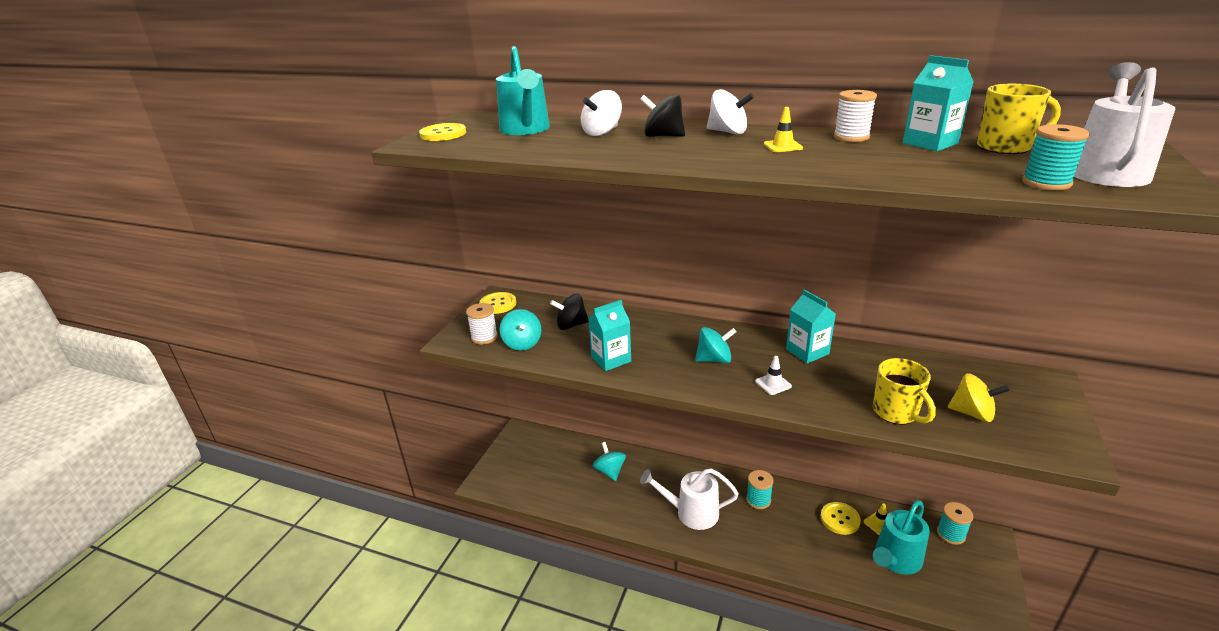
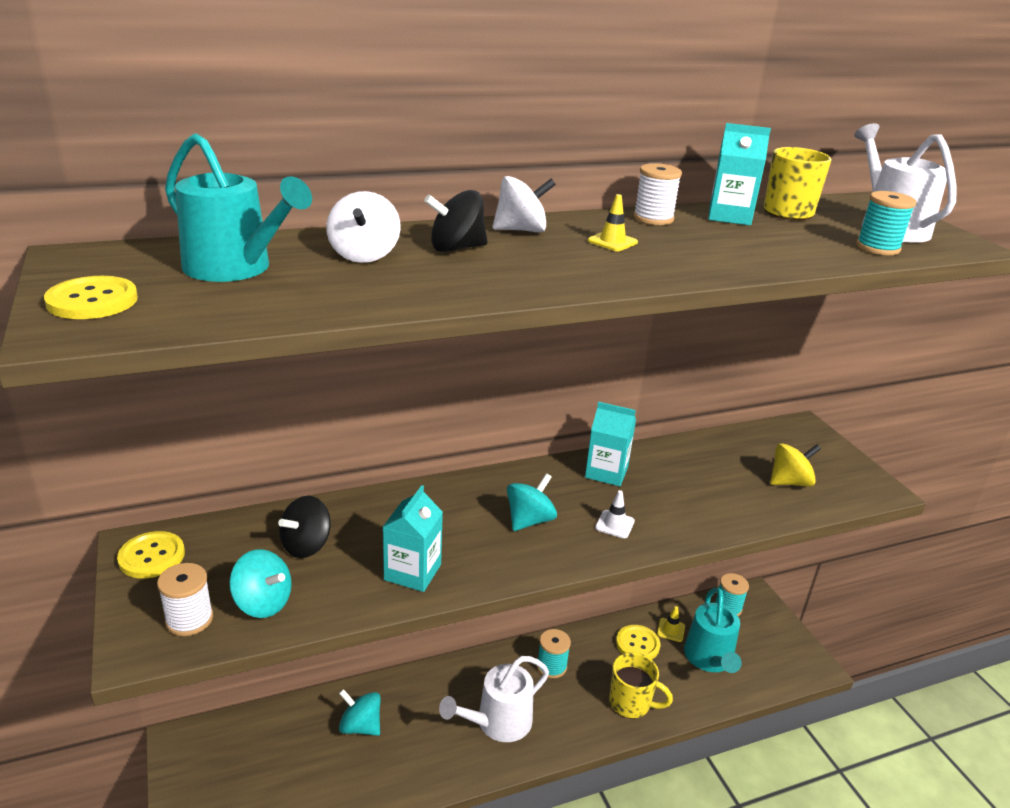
camera: 45 degrees left, 0 degrees up
(896, 412) = (740, 508): yellow mug -> yellow mug (631, 703)

